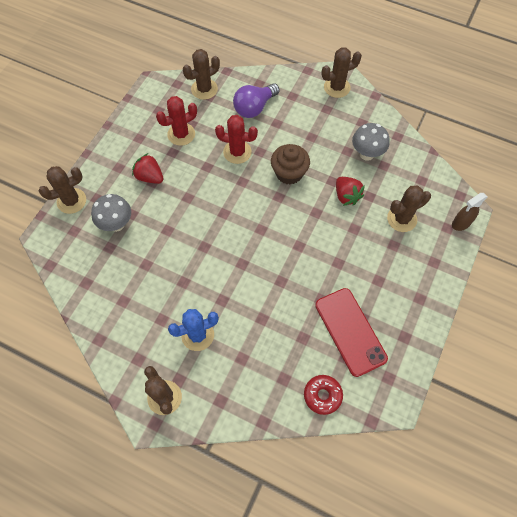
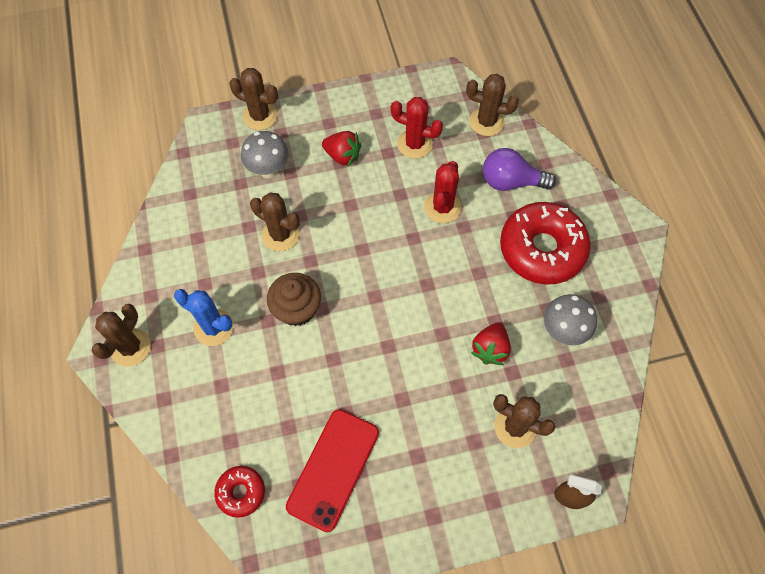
camera: 50 degrees right, 0 degrees up
(150, 177) = (342, 156): red strawberry -> red strawberry turned 120 degrees clockwise
(237, 152) = (442, 207): red cactus -> red cactus turned 45 degrees clockwise
(289, 173) = (464, 273): brown cupcake -> brown cupcake (297, 309)
(310, 126) = (542, 249): none -> red donut
(337, 87) = (618, 239): brown cactus -> brown cactus (280, 235)

